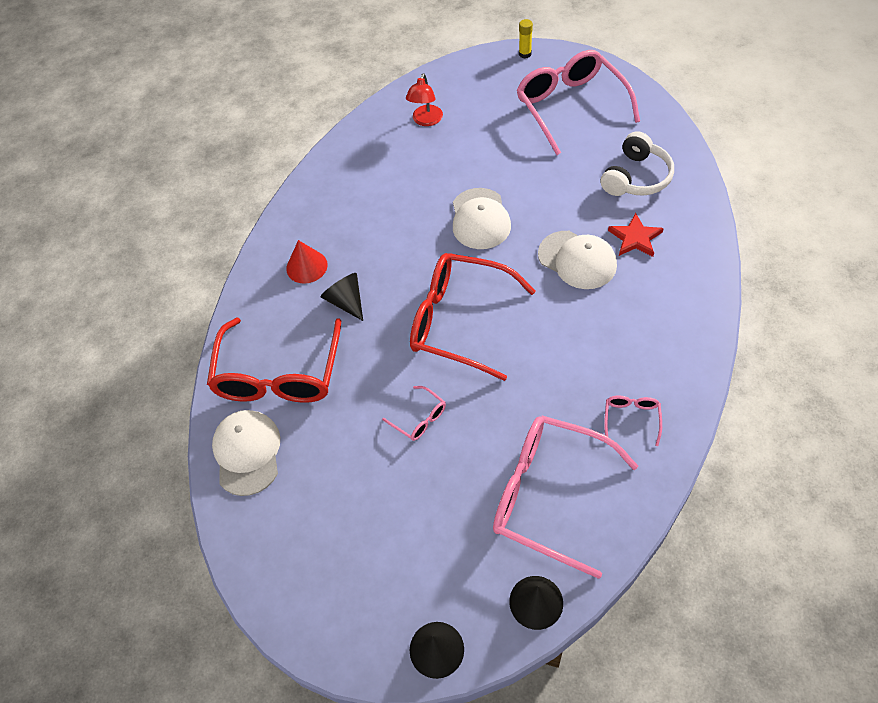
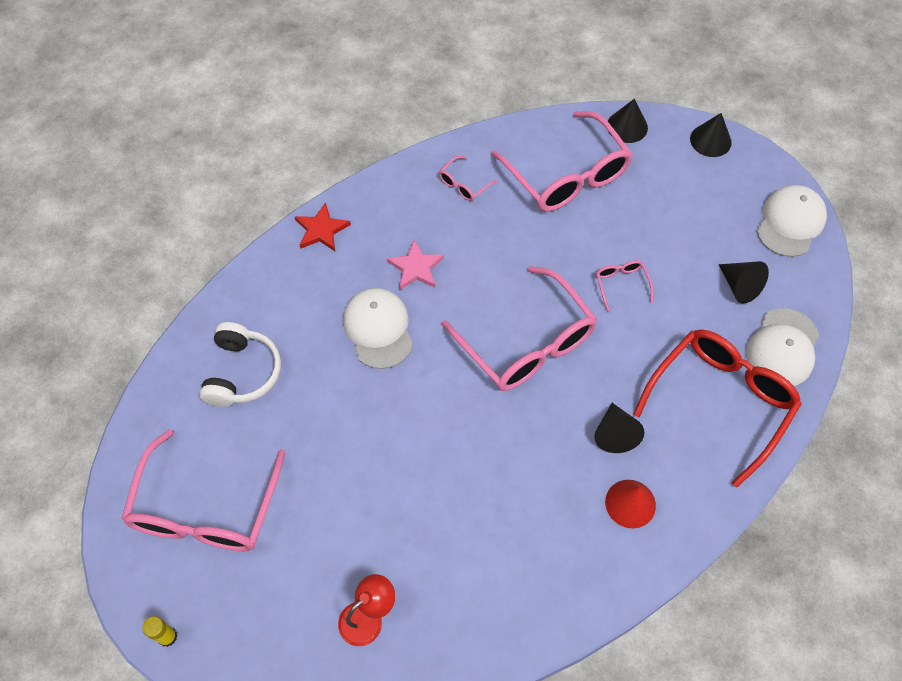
camera: 150 degrees left, 5 degrees up
(313, 487) = (740, 286): none -> black cone
(459, 321) = (527, 343): red glasses -> pink glasses
(480, 219) = (423, 434): white cap -> white cap (790, 222)
(596, 320) = (416, 268): none -> pink star
(635, 238) = (311, 314): red star -> red star (321, 230)
(636, 177) = (242, 373): white headphones -> white headphones turned 120 degrees clockwise

